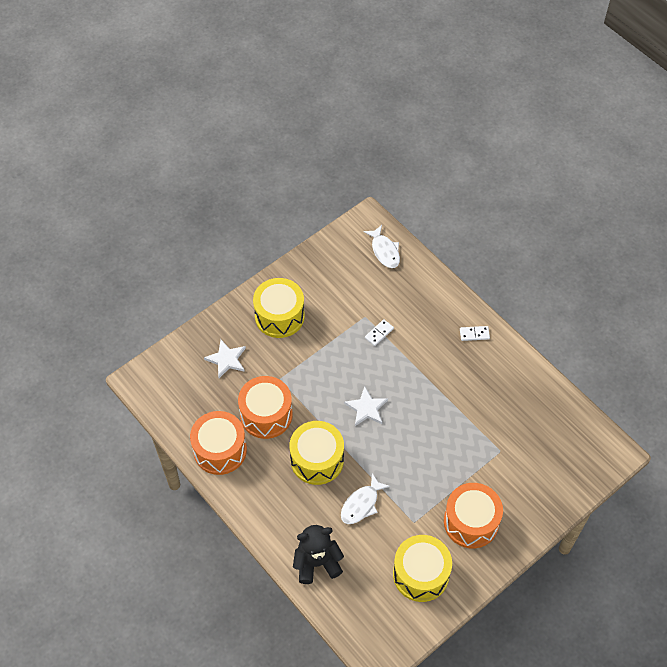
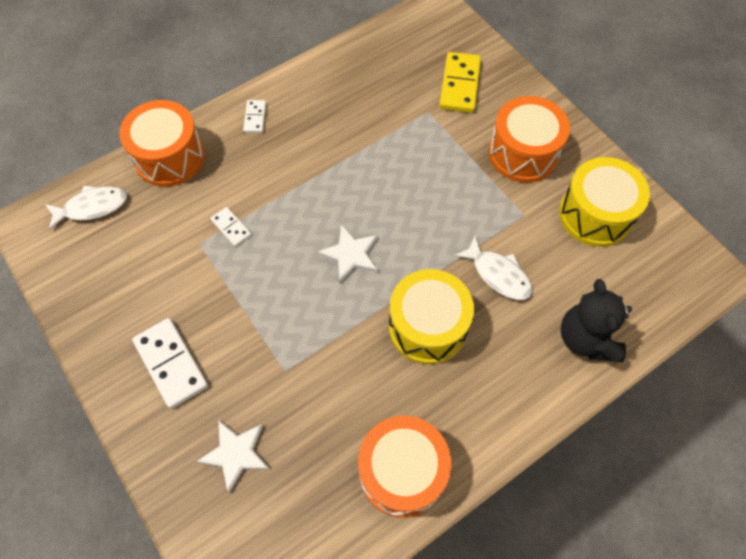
camera: 85 degrees left, 5 degrees up
(266, 415) = (346, 395): orange drum -> orange drum (169, 157)
(279, 316) = (171, 364): yellow drum -> white domino
(532, 474) = (459, 85): none -> yellow domino

